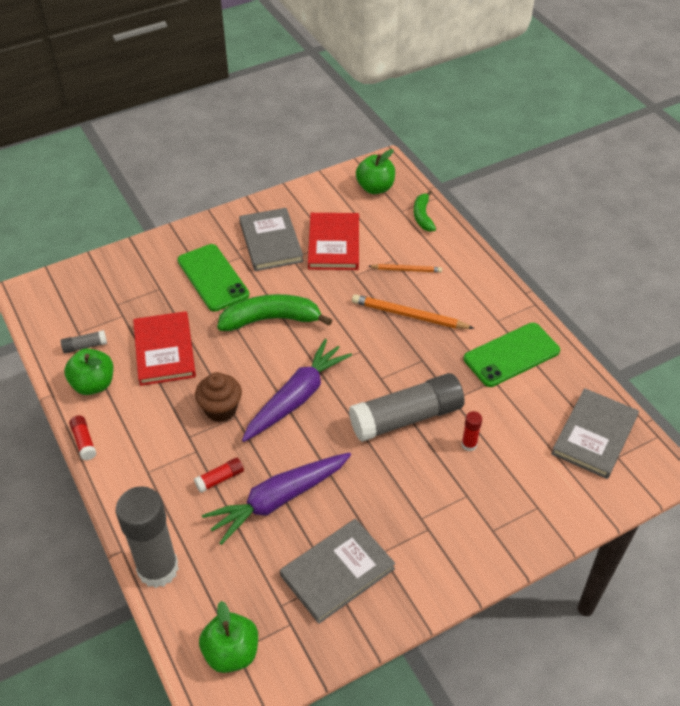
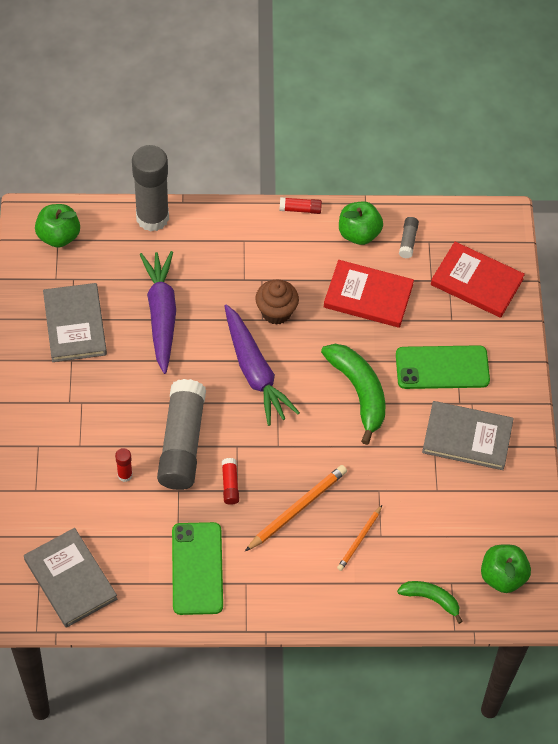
camera: 115 degrees right, 10 degrees up
(220, 479) = (206, 284): red glue stick -> red glue stick (230, 484)
(271, 319) = (359, 392): green banana -> green banana turned 45 degrees counterclockwise
(334, 244) = (433, 492): red book -> red book (476, 282)

